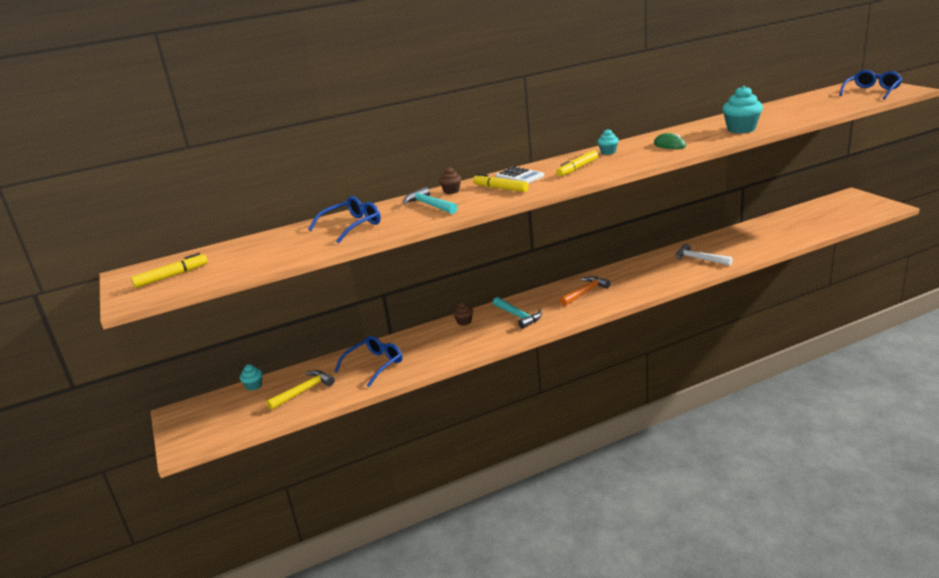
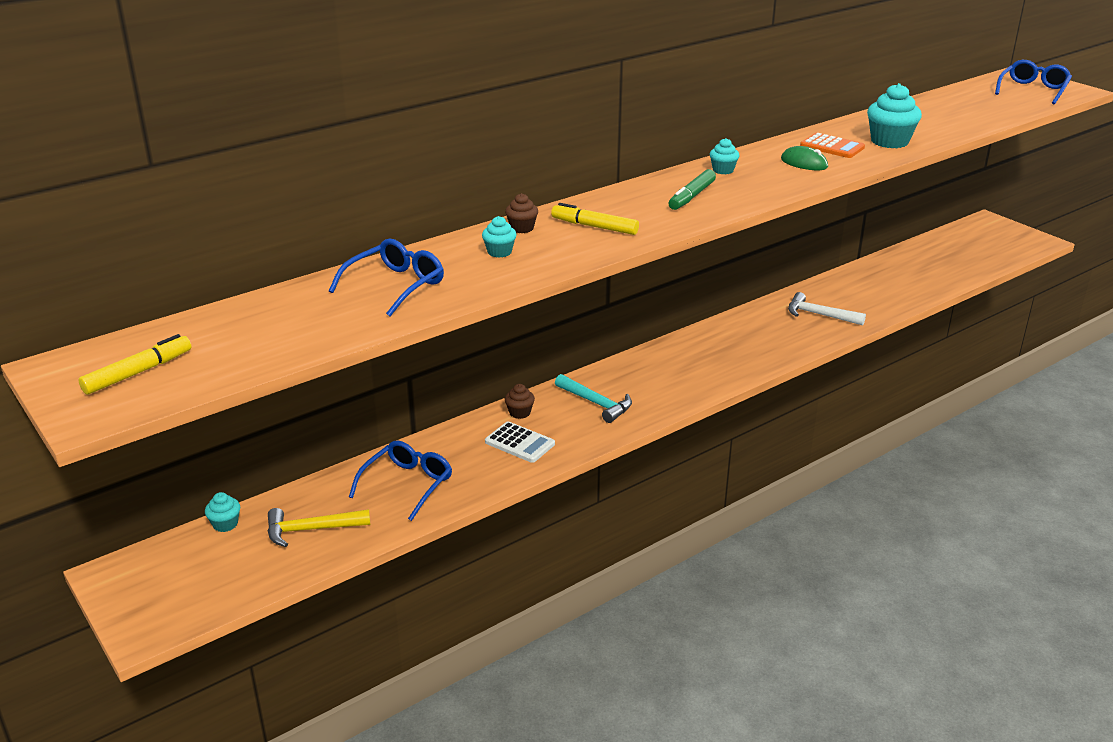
camera: 15 degrees left, 5 degrees up
(304, 391) = (311, 530): yellow hammer -> yellow hammer turned 135 degrees counterclockwise
(429, 205) = (499, 252): turquoise hammer -> turquoise cupcake
(519, 176) = (613, 206): white calculator -> white calculator (520, 443)
(577, 168) = (691, 196): yellow marker -> green marker
(585, 292) = (679, 365): orange hammer -> none
(695, 134) = (832, 147): none -> orange calculator

